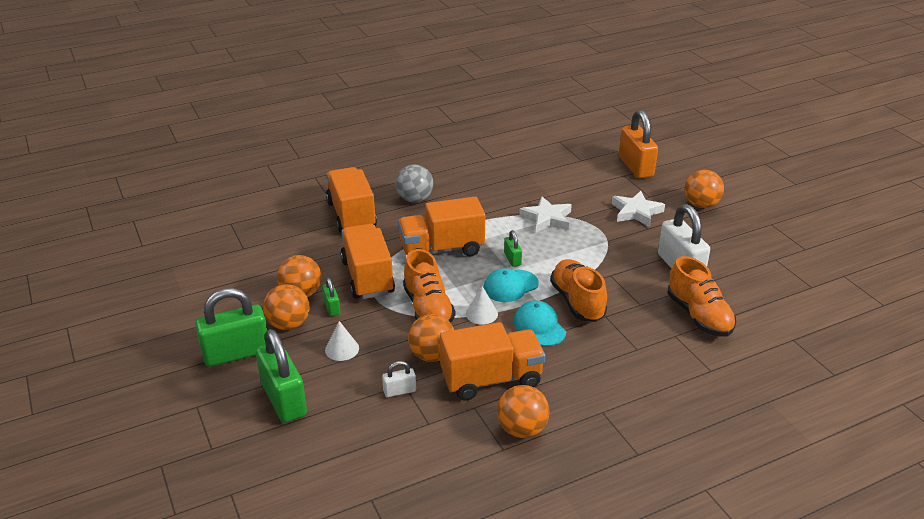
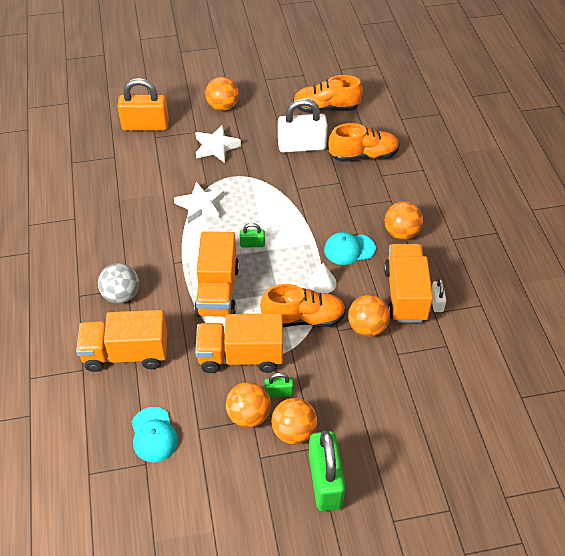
camera: 75 degrees left, 15 degrees up
(284, 399) = (399, 446): green padlock -> none
(342, 349) = (342, 392): white cone -> none
(399, 391) = (406, 358): white padlock -> white padlock (436, 302)
(510, 286) = (290, 255): turquoise cap -> turquoise cap (154, 435)
(522, 429) = (463, 289): orange ball -> orange ball (401, 233)
(577, 302) = (325, 218): orange shoe -> orange shoe (326, 108)

